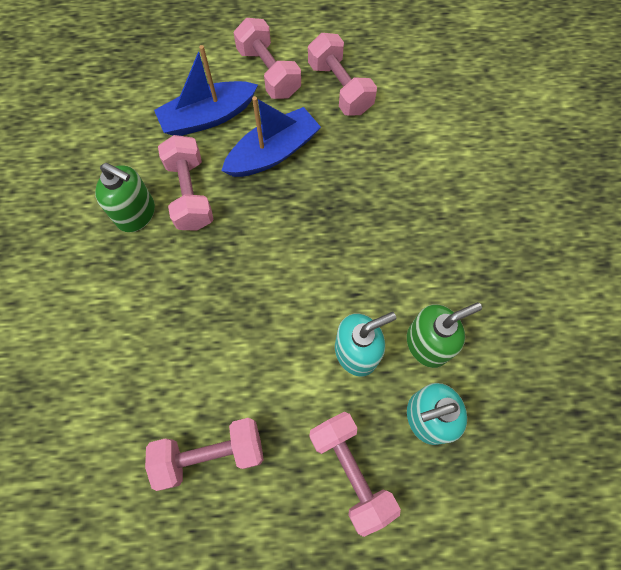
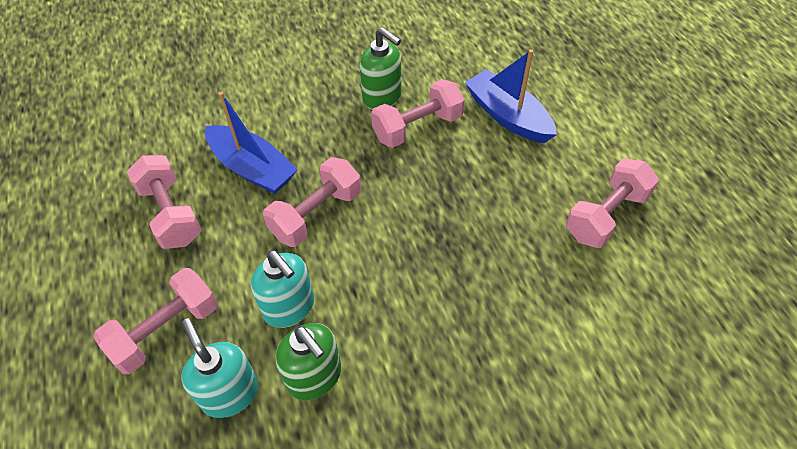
camera: 75 degrees right, 15 degrees down
(136, 214) = (382, 97): green soap dispenser -> green soap dispenser turned 60 degrees counterclockwise
(268, 73) = (588, 148): pink dumbbell -> pink dumbbell (316, 214)
(273, 153) = (491, 177): blue boat -> blue boat (252, 168)

